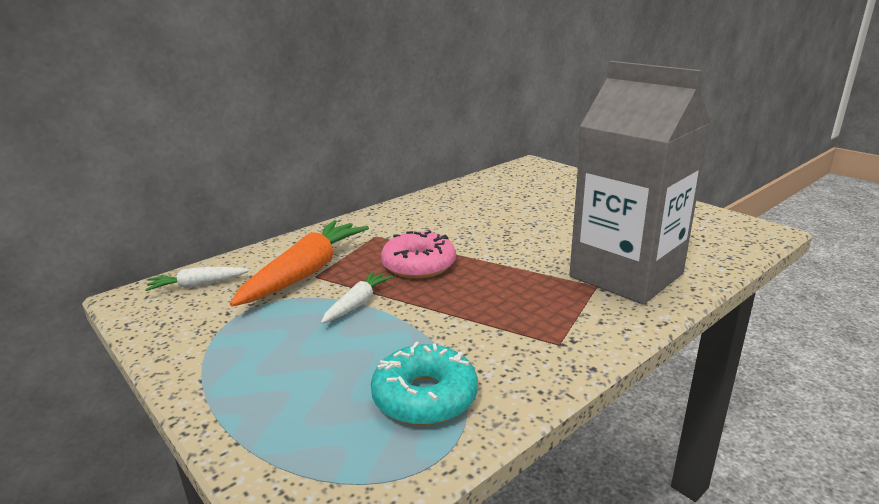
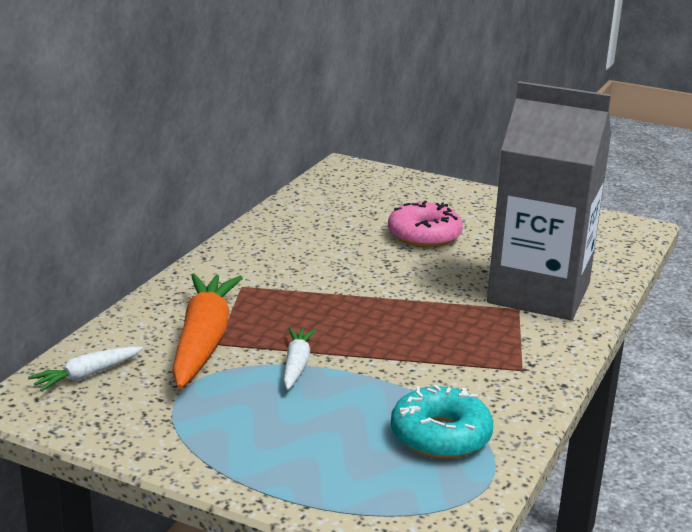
camera: 25 degrees left, 0 degrees up
(419, 265) = (323, 313): pink donut -> pink donut (424, 235)

